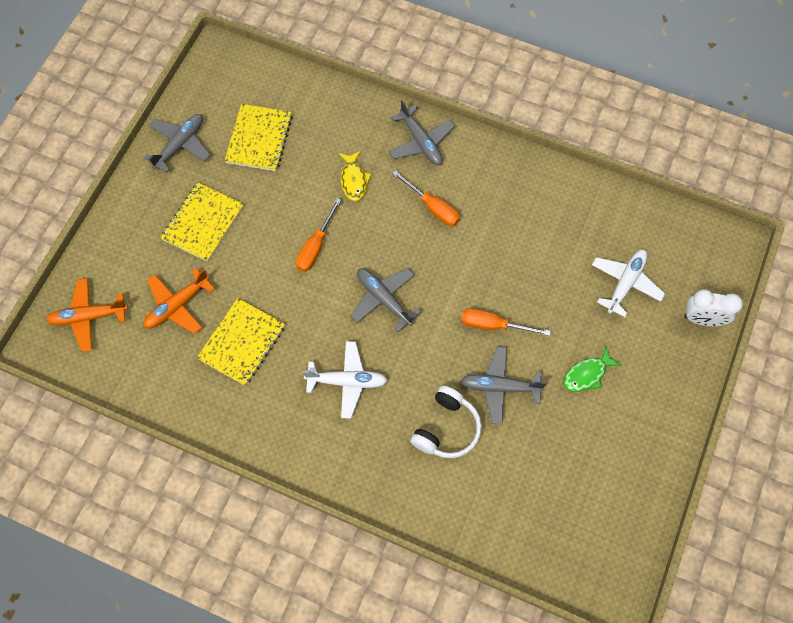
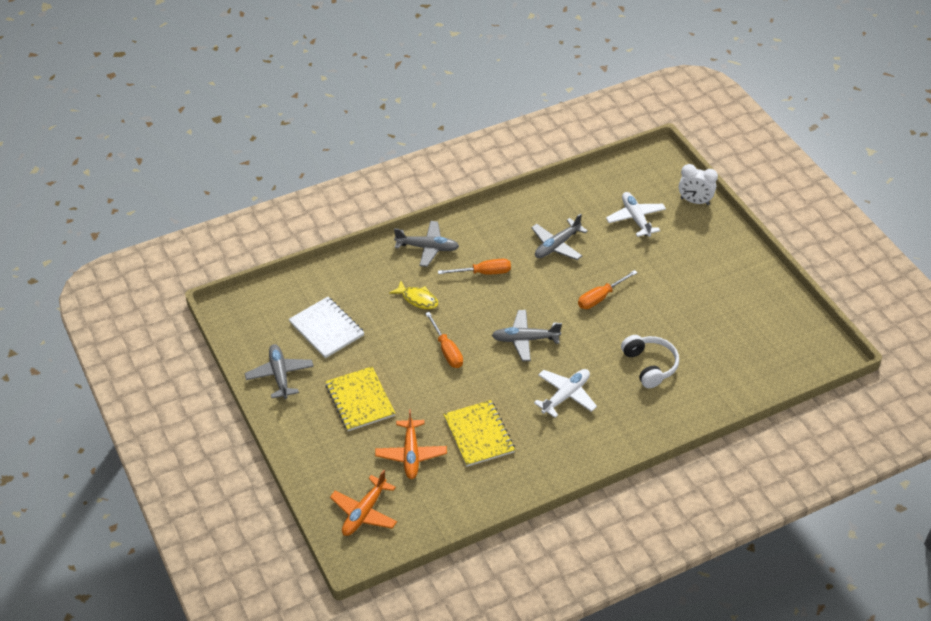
camera: 50 degrees left, 20 degrees down
(259, 139) = (326, 329): yellow notebook -> white notebook
(500, 387) = (646, 322): grey plane -> grey plane (557, 245)
(587, 374) = (679, 275): green fish -> none
(702, 319) = (694, 201): white clock -> white clock turned 60 degrees clockwise

